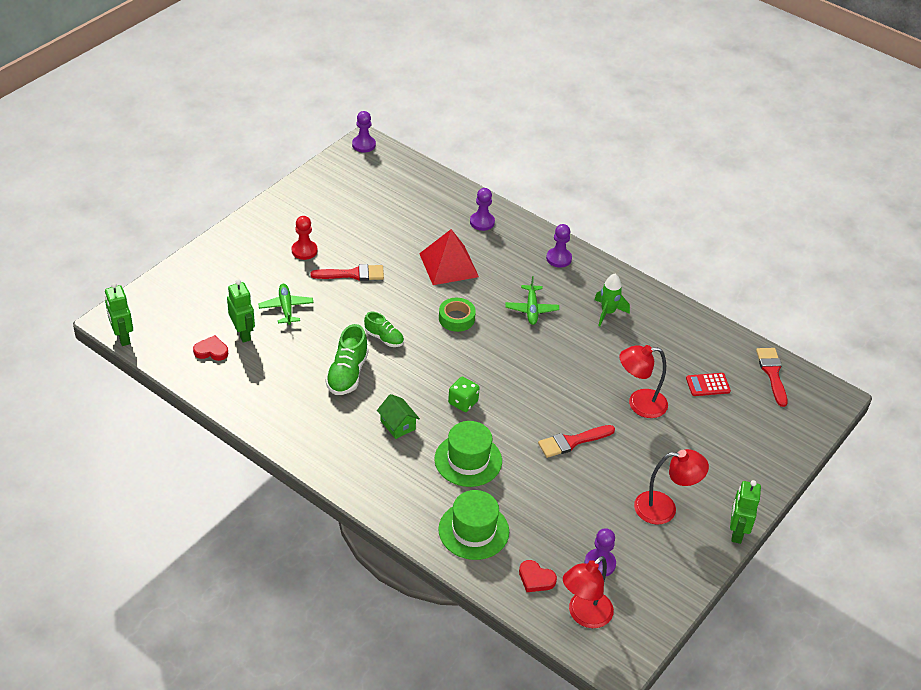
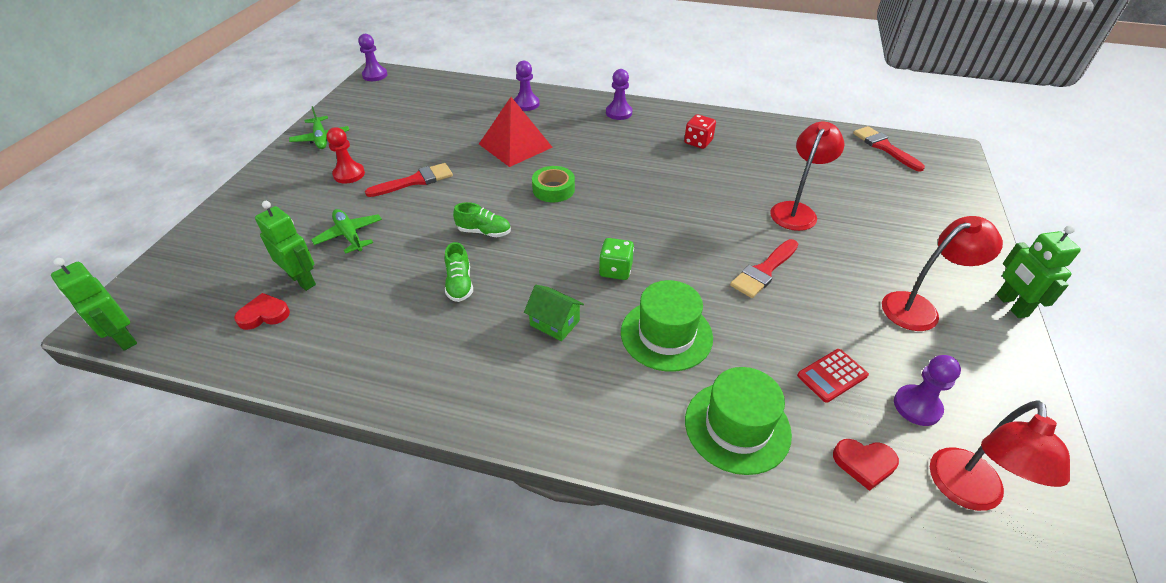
camera: 20 degrees left, 0 degrees up
(347, 374) = (459, 284): green shoe -> green shoe, size x0.63
(531, 309) = (624, 159): green plane -> green plane (321, 138)
(607, 313) = (698, 142): green rocket -> red dice
(639, 404) = (796, 211): red lamp -> red lamp turned 150 degrees clockwise
(708, 385) = (841, 174): red calculator -> red calculator (832, 375)

